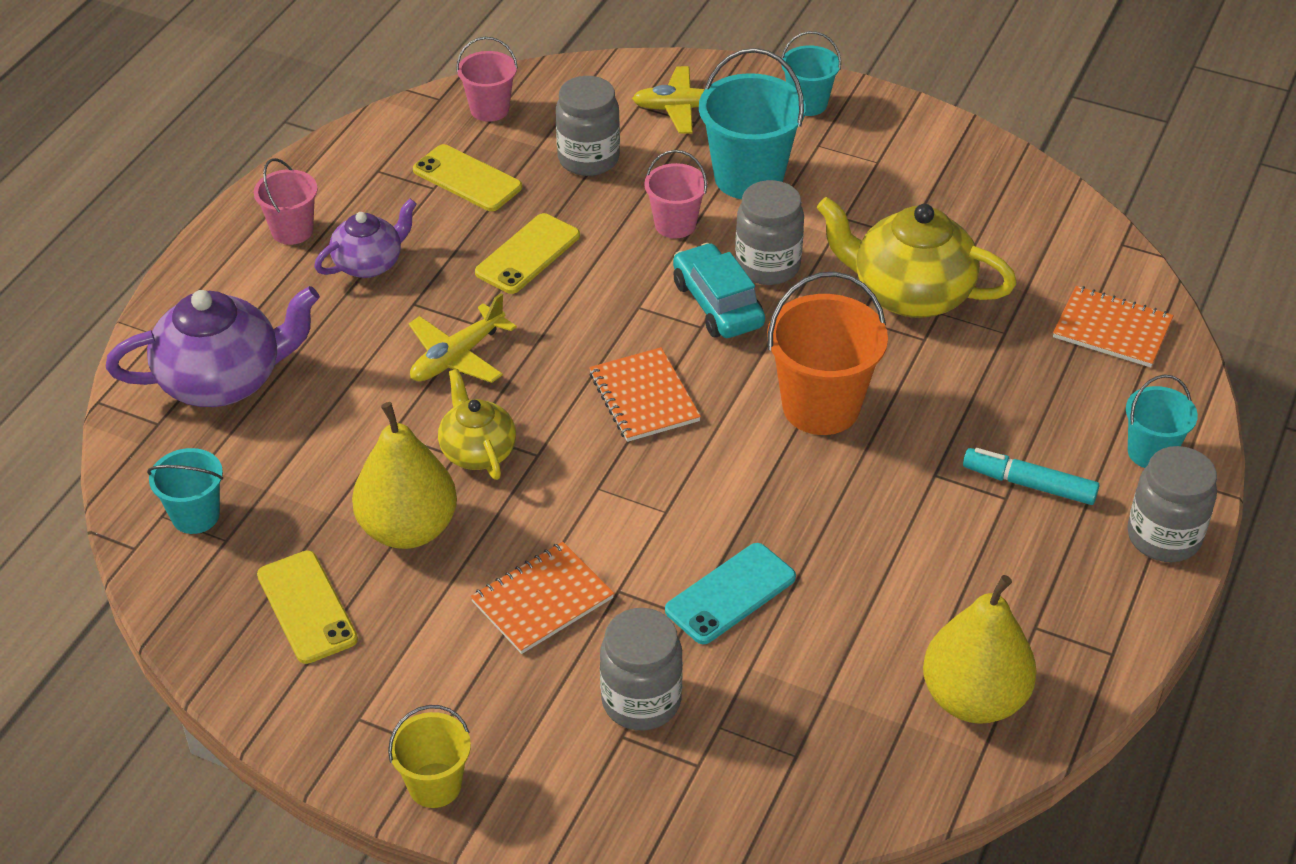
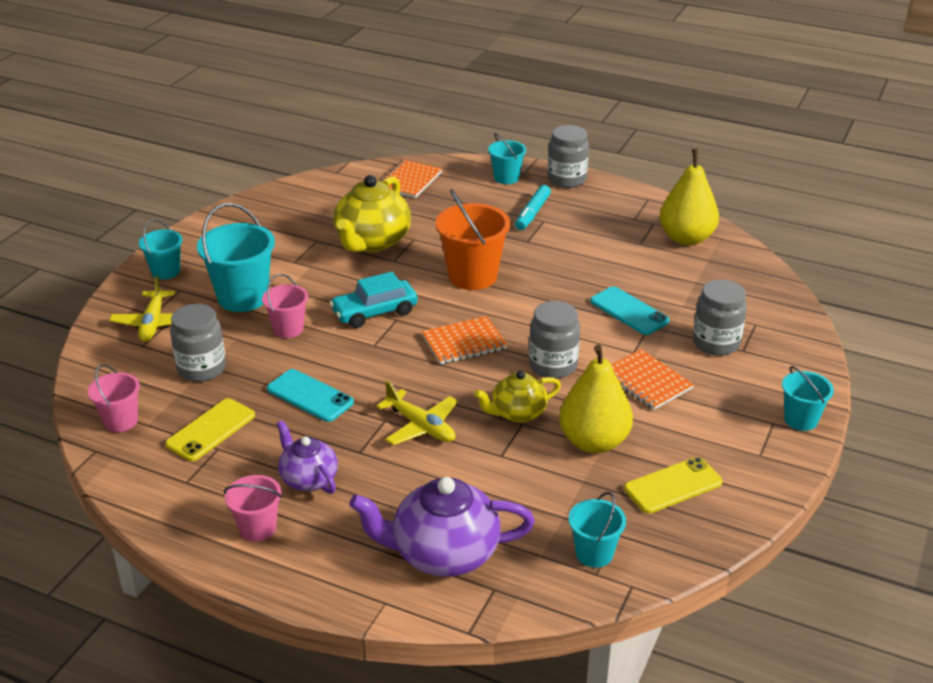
camera: 90 degrees left, 10 degrees down
(223, 380) = (444, 553): purple teapot -> purple teapot turned 75 degrees counterclockwise
(435, 785) = (800, 420): yellow bucket -> turquoise bucket
(527, 254) = (310, 396): yellow phone -> turquoise phone
(767, 266) = (338, 292): grey jar -> grey jar (553, 366)

